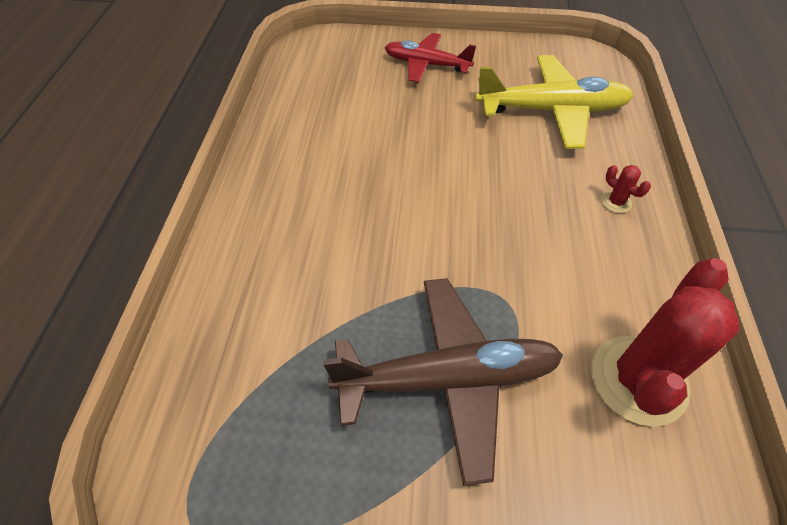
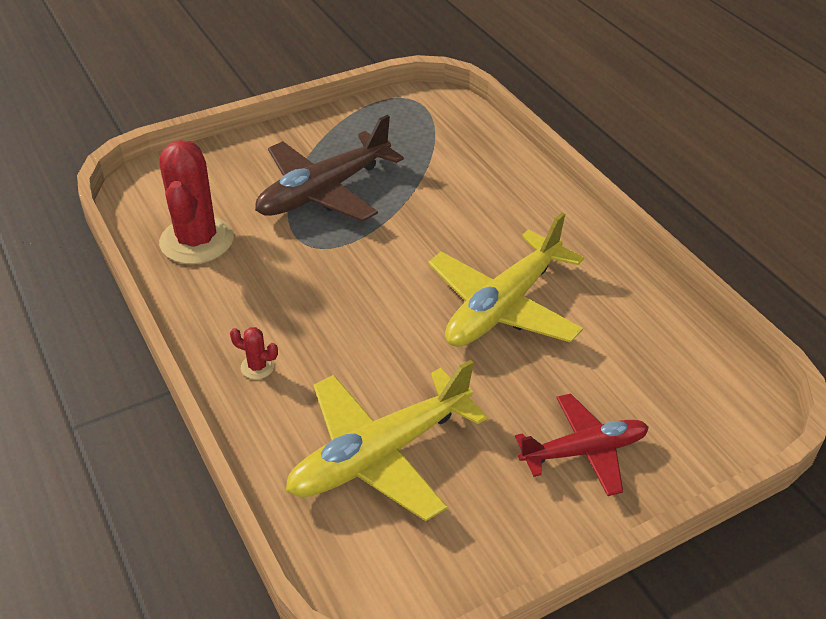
camera: 145 degrees right, 10 degrees down
(385, 160) = (503, 306): none -> yellow plane

